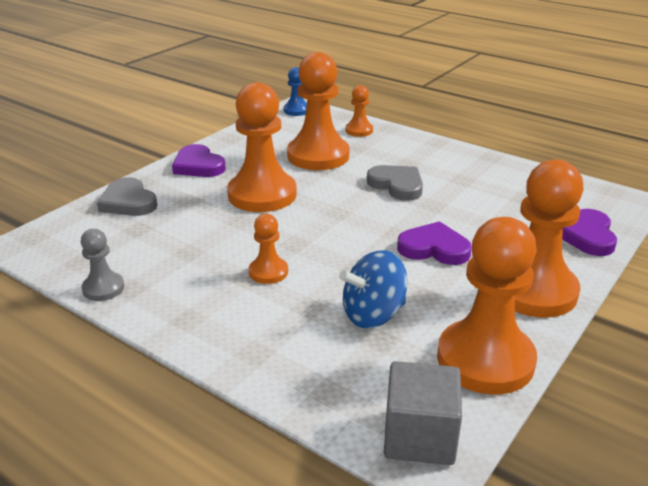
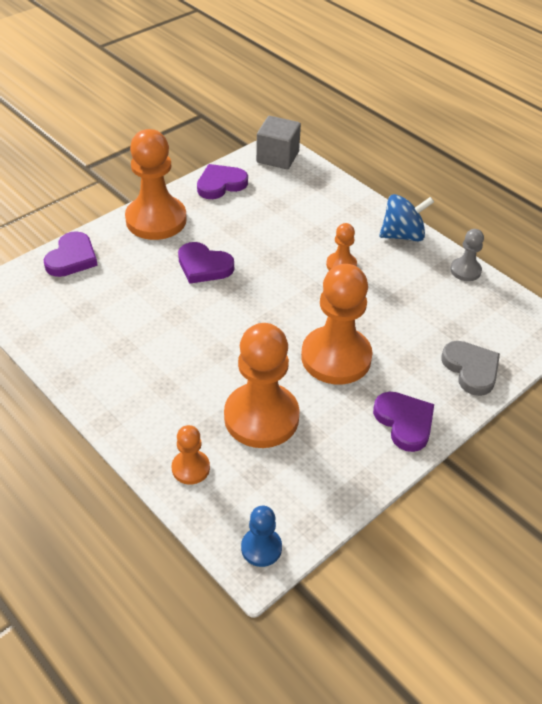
camera: 170 degrees left, 15 degrees up
(373, 314) = (275, 221): blue spinning top -> blue spinning top (402, 235)
(397, 185) = (195, 348): grey heart -> none
(485, 360) = (220, 184): orange pawn -> purple heart

